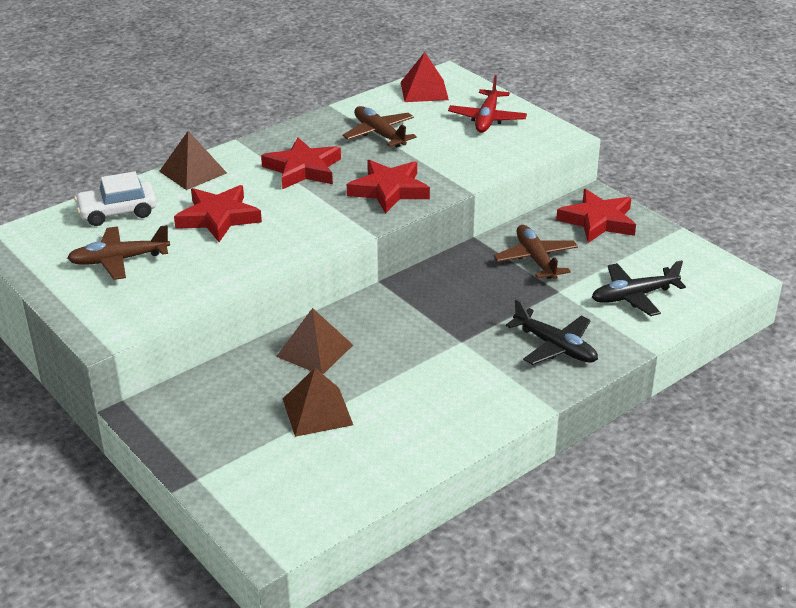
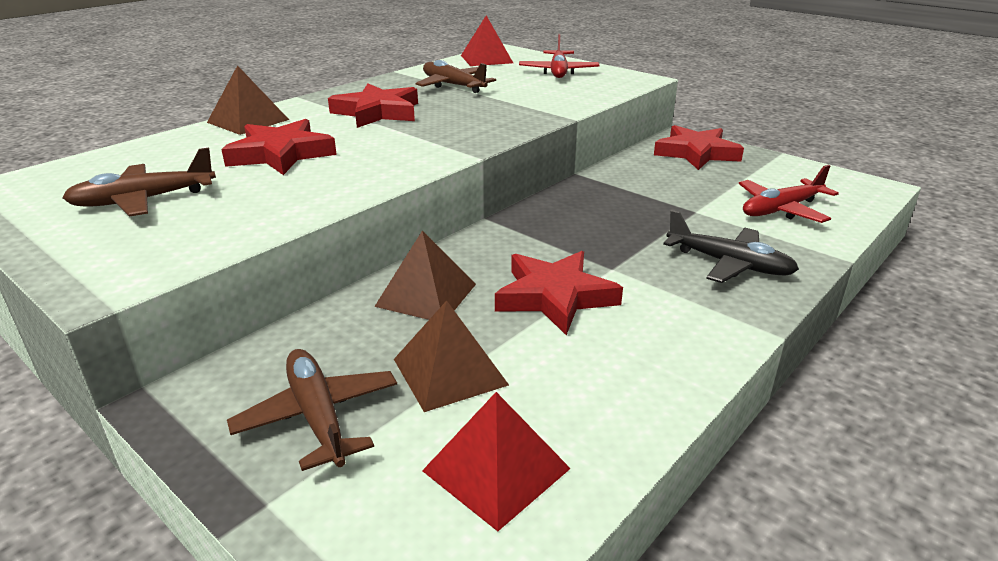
camera: 10 degrees left, 5 degrees down
(117, 212) = (149, 157): white car -> none
(329, 475) = (496, 469): none -> red pyramid
(389, 190) = (481, 122): red star -> red star (555, 296)
(535, 259) = (653, 186): brown plane -> brown plane (317, 416)
(634, 296) = (781, 209): black plane -> red plane

